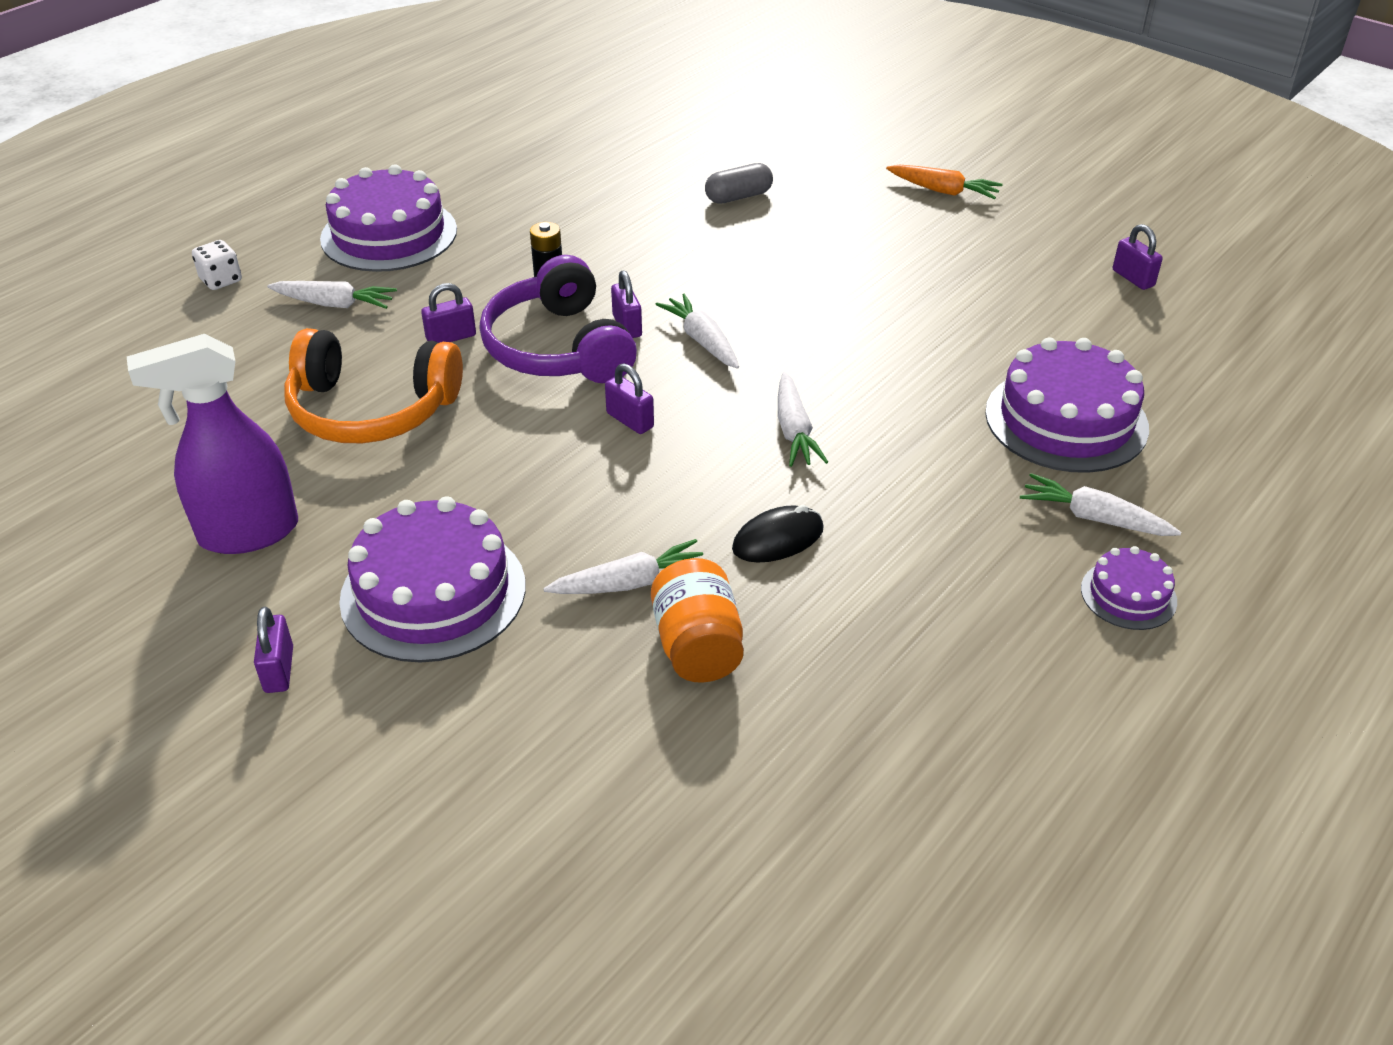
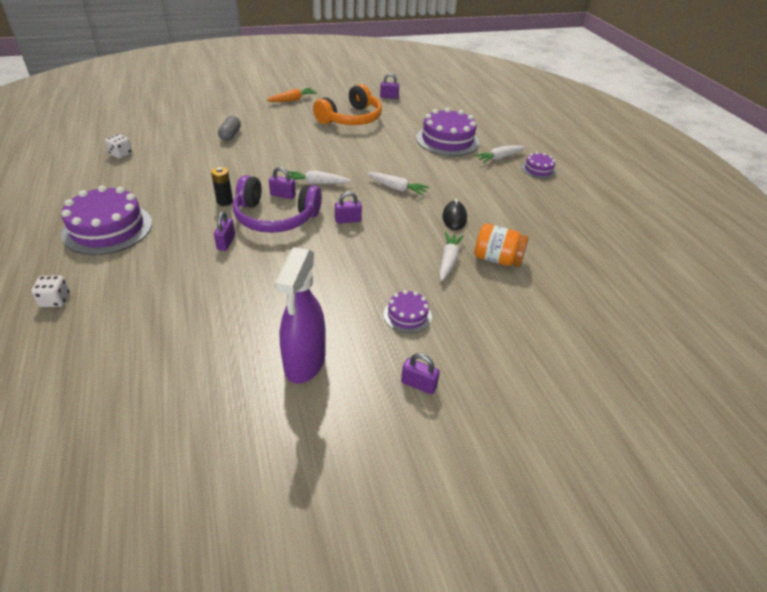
camera: 60 degrees left, 0 degrees up
(335, 304) = (144, 267): white carrot -> none
(371, 409) = (252, 287): orange headphones -> orange headphones (351, 119)
(433, 592) = (407, 315): purple cake -> purple cake, size x0.51
(568, 147) = (121, 154): none -> white dice

